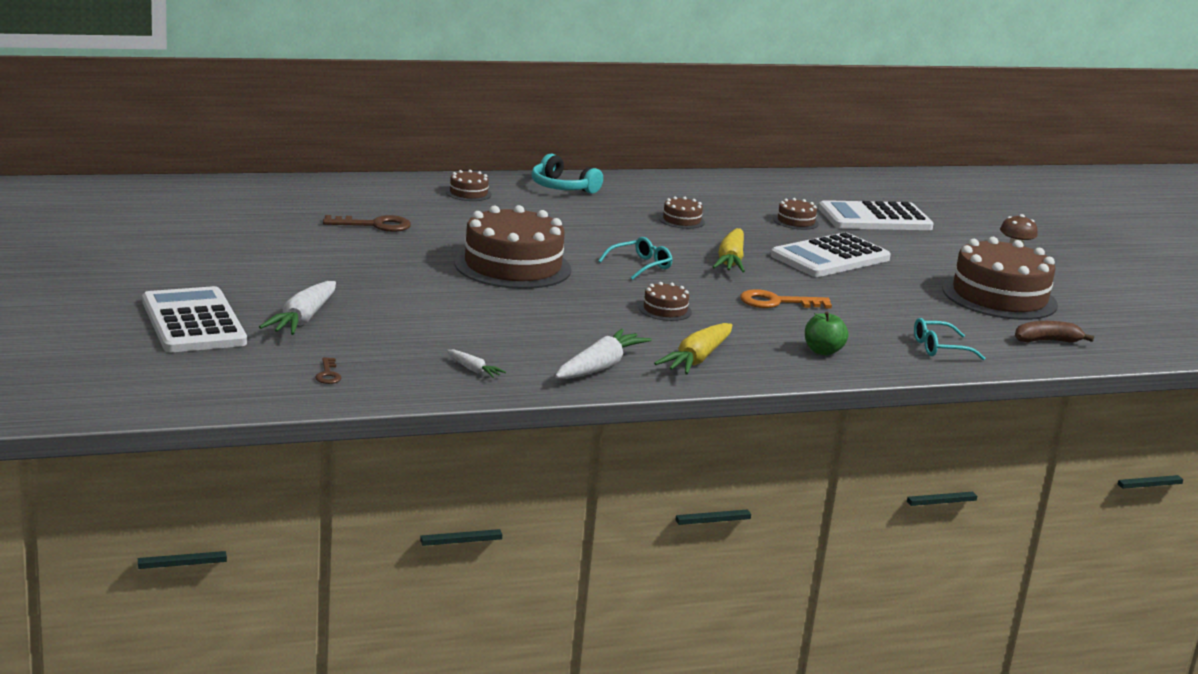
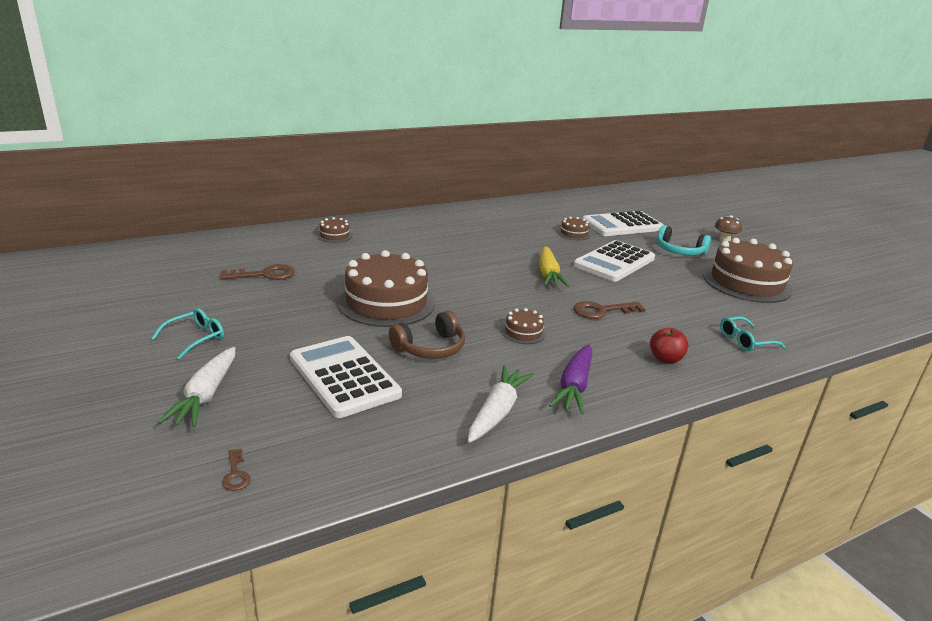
camera: 10 degrees left, 5 degrees up
(193, 322) = (90, 419): white calculator -> white calculator (344, 376)
(473, 370) = (383, 438): white carrot -> none
(549, 310) = (430, 348): none -> brown headphones
(562, 187) = (402, 223): turquoise headphones -> turquoise headphones (679, 251)
(640, 266) = (485, 288): turquoise glasses -> turquoise glasses (195, 338)
(681, 220) = (497, 242): brown cake -> none
(697, 359) = (574, 386): yellow carrot -> purple carrot
(776, 302) = (602, 311): orange key -> brown key
(823, 351) = (665, 359): green apple -> red apple
(1046, 341) = (809, 321): brown banana -> none

